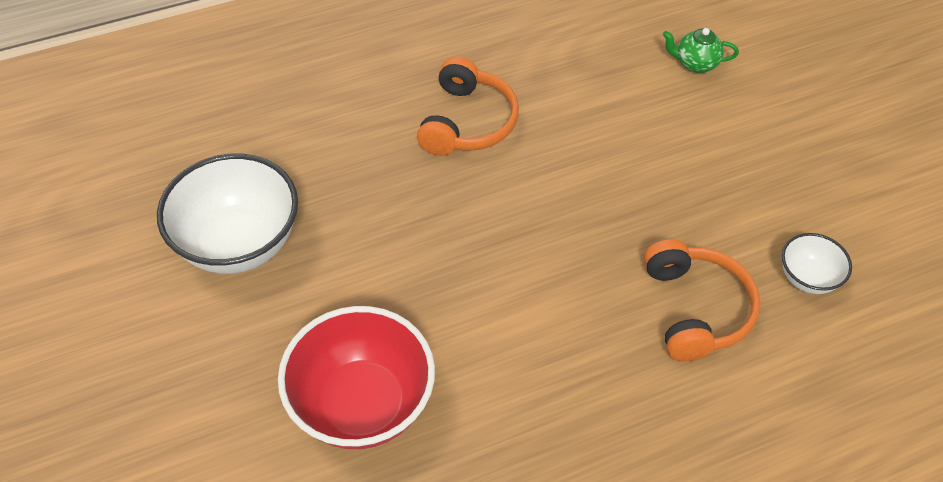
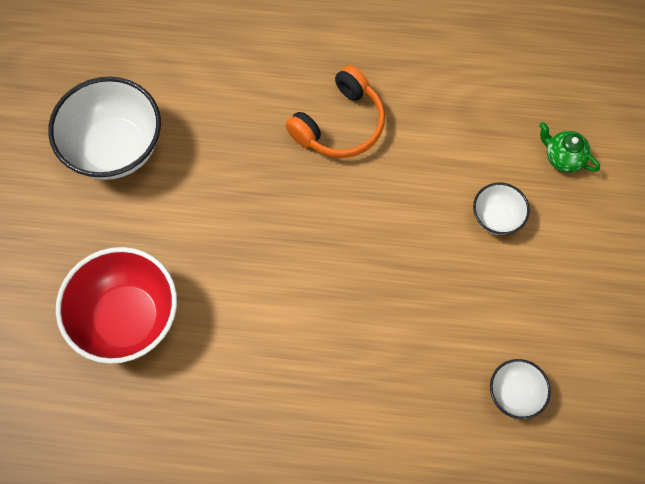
camera: 30 degrees right, 15 degrees up
(674, 136) = (496, 217): none -> white bowl
(695, 309) = (408, 372): orange headphones -> none

